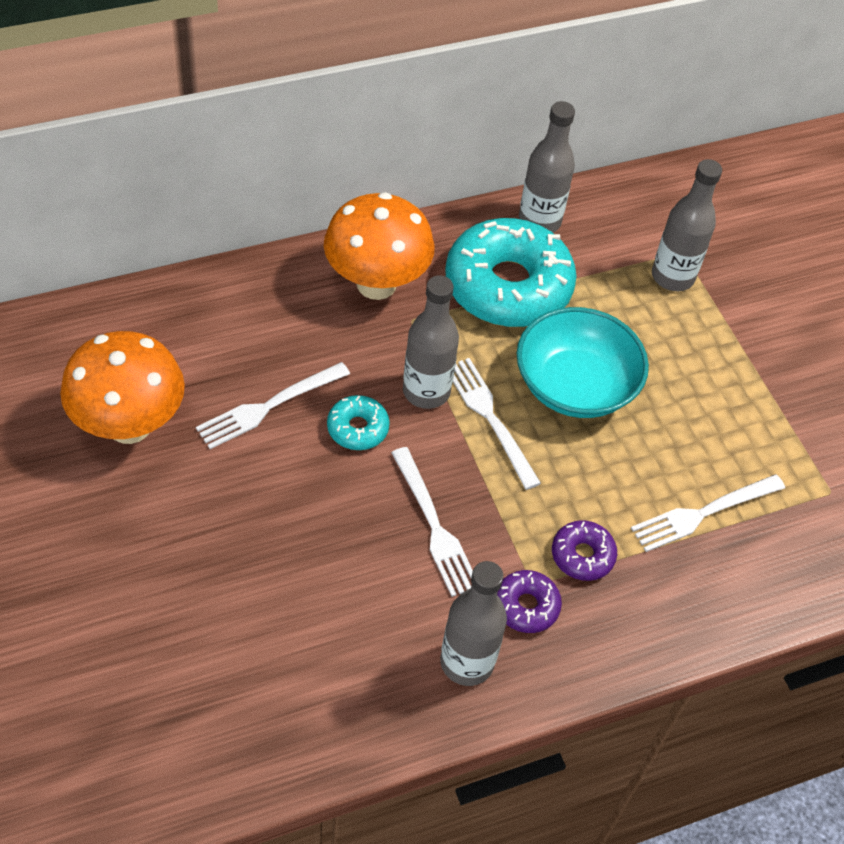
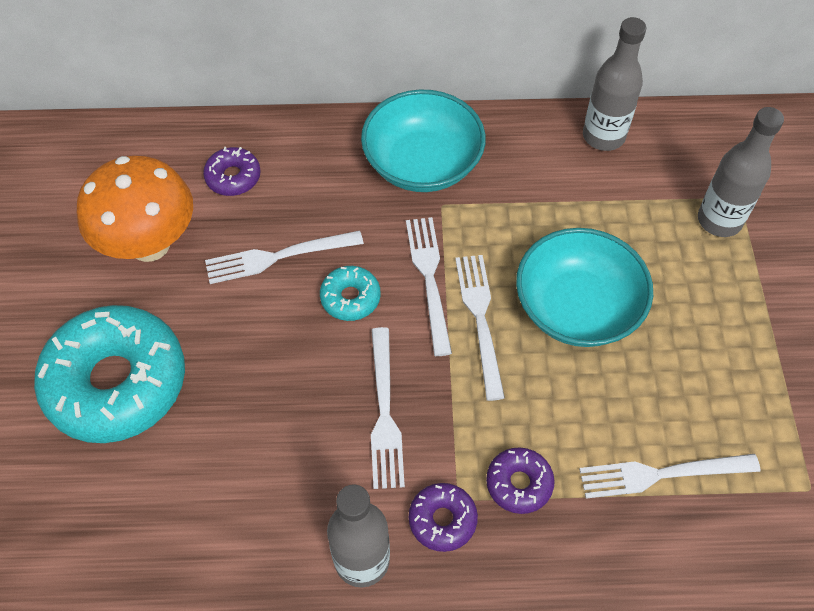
camera: 25 degrees right, 5 degrees up
(189, 339) = (233, 177): none -> purple donut
(376, 284) = (422, 163): orange mushroom -> turquoise bowl
(426, 391) = (429, 278): grey bottle -> white fork
(508, 286) = (548, 193): turquoise donut -> turquoise donut (116, 382)

